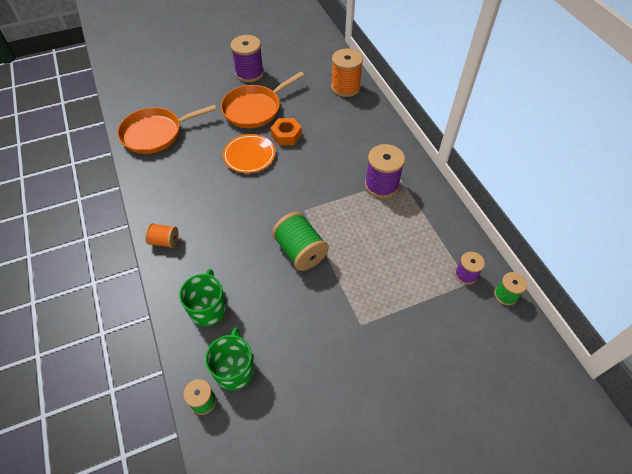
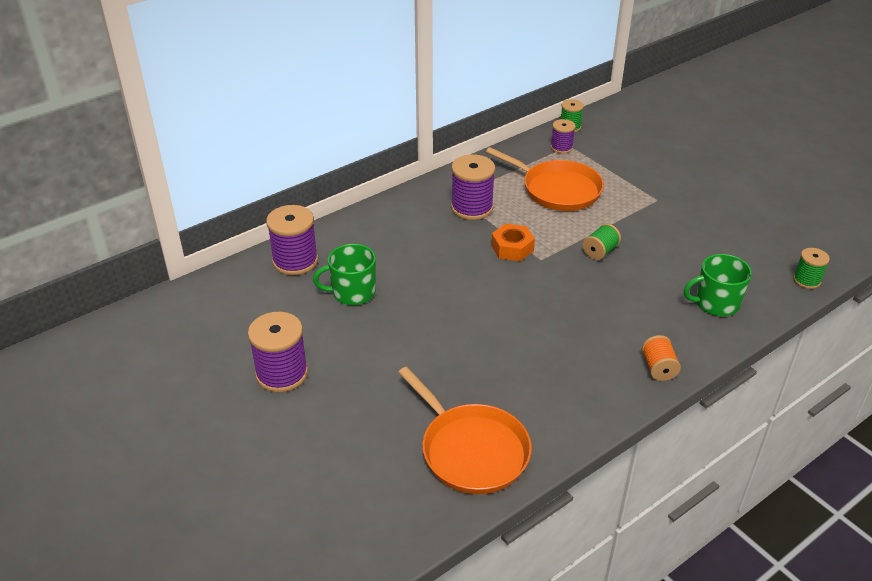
camera: 105 degrees left, 15 degrees down
(234, 369) = (762, 268): green mug -> green mug (352, 292)
(249, 156) = (473, 327): orange plate -> none
(254, 109) = (372, 345): orange pan -> orange pan (558, 190)
(286, 135) = (418, 299): orange nut -> orange nut (512, 248)
(300, 251) = (600, 251): green spool -> green spool, size x0.58
(345, 87) = (295, 261): orange spool -> purple spool

